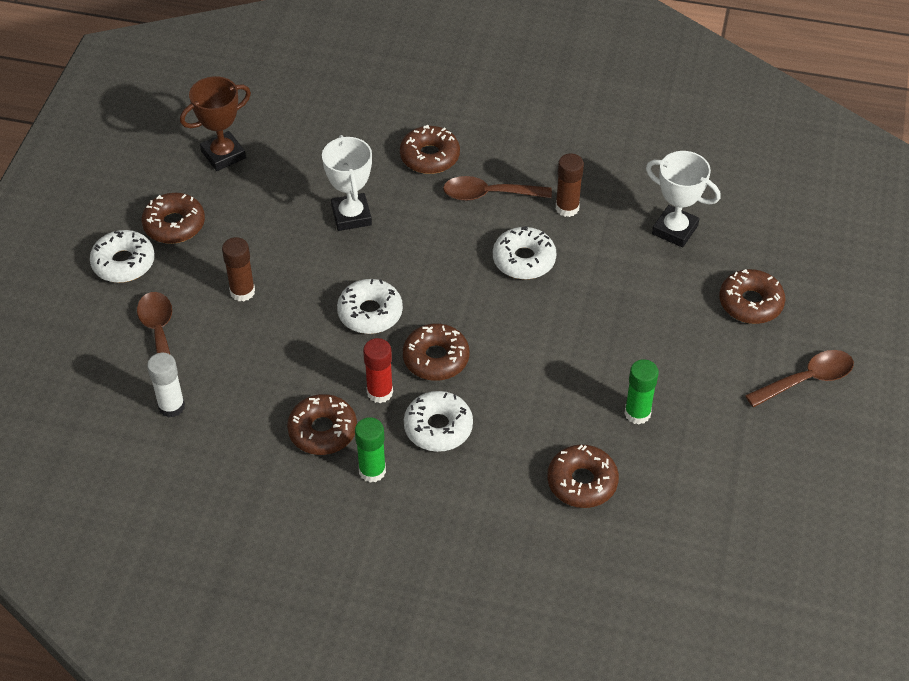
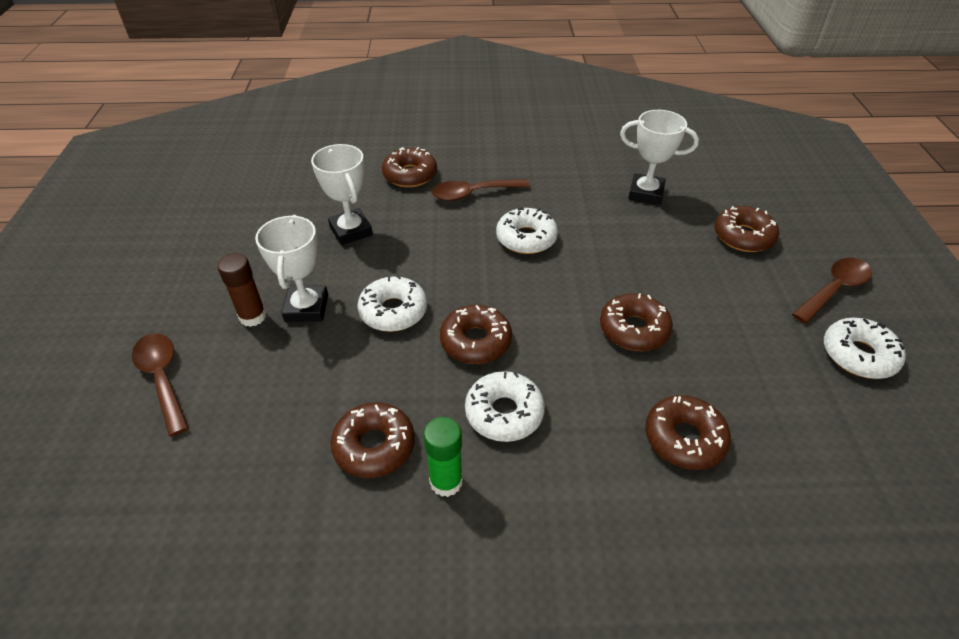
camera: 15 degrees left, 5 degrees down
(123, 263) = (117, 313): white donut -> white donut (858, 355)
(171, 406) = (184, 458): white glue stick -> none
(174, 225) = (171, 268): brown donut -> brown donut (634, 329)
(223, 155) = (215, 203): brown trophy -> none
(292, 293) = (306, 308): none -> white trophy
(380, 392) = (427, 388): red glue stick -> none
(567, 208) = (546, 192): brown glue stick -> none
(637, 413) = (701, 353): green glue stick -> none

